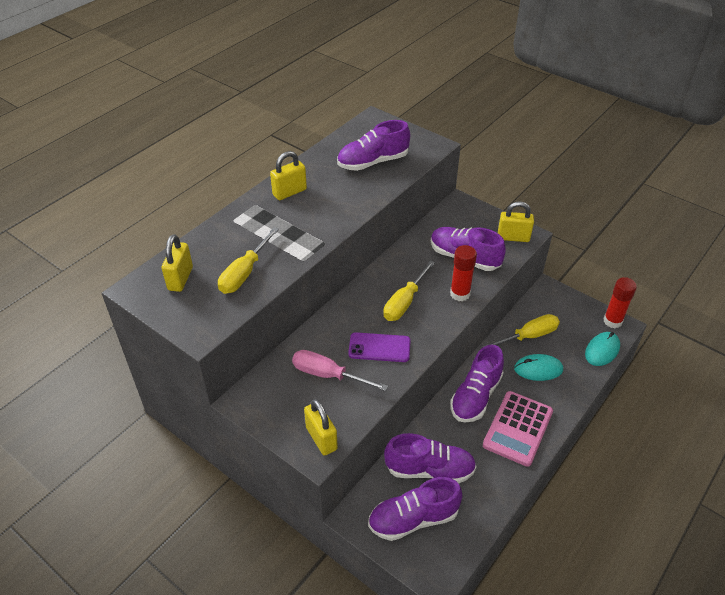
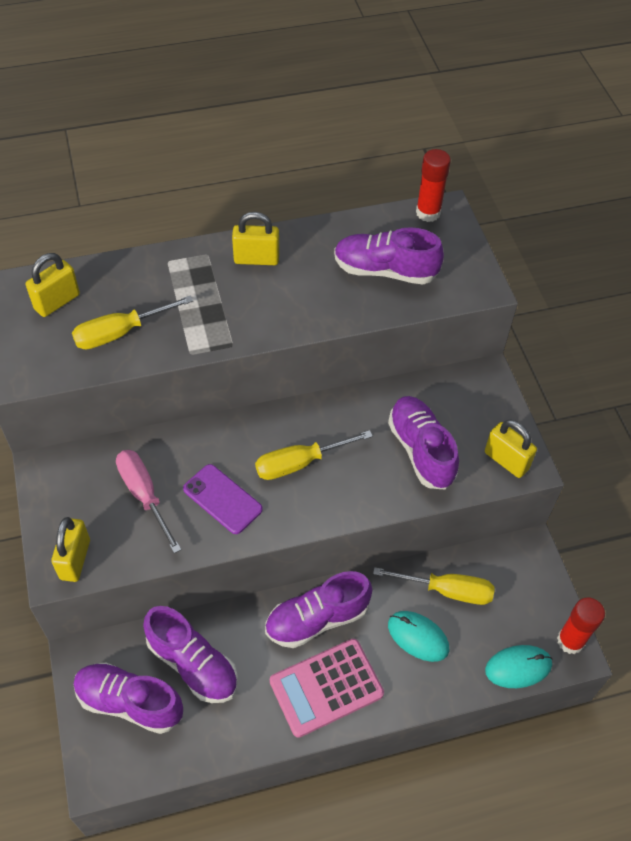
camera: 35 degrees right, 10 degrees up
(460, 294) = (370, 492): red glue stick -> red glue stick (428, 213)

